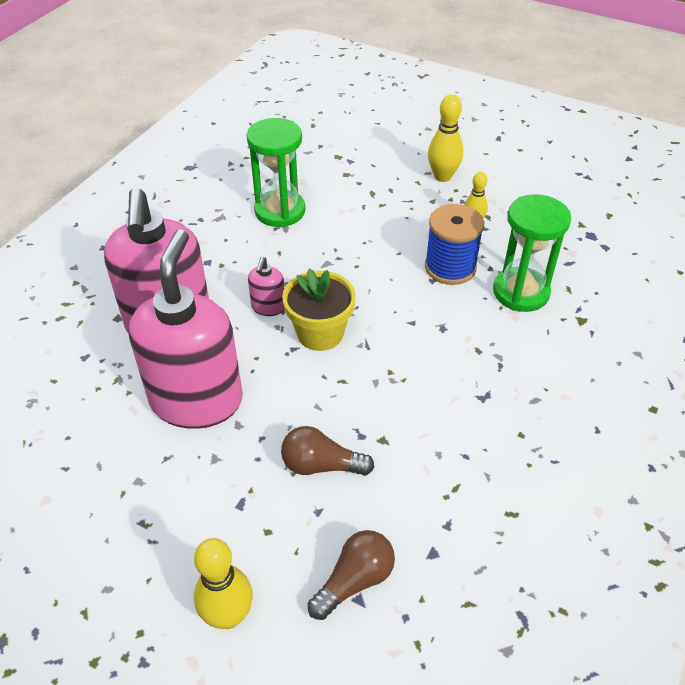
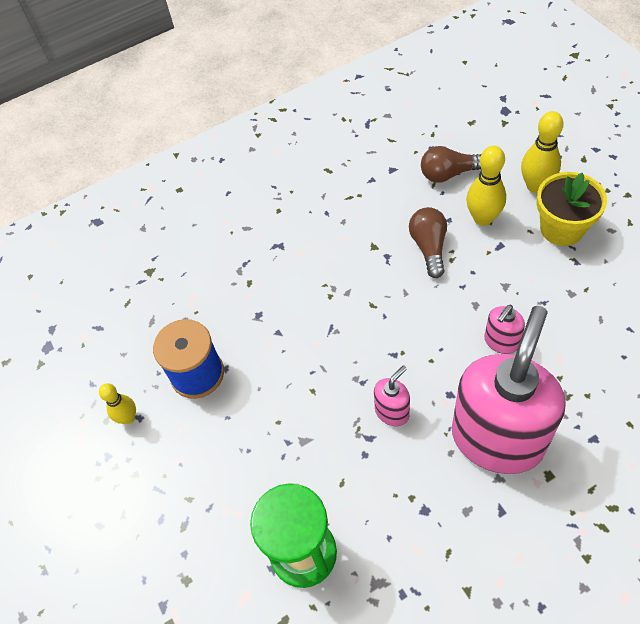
camera: 140 degrees left, 10 degrees up
(196, 400) = (501, 341): pink soap dispenser -> pink soap dispenser, size x0.41
(320, 333) = (362, 358): yellow flower pot -> yellow flower pot (562, 229)
(321, 465) = (429, 247): brown light bulb -> brown light bulb turned 135 degrees counterclockwise
(442, 176) = (91, 508): yellow bowling pin -> yellow bowling pin (483, 218)
(521, 292) = (166, 318): green hourglass -> none

